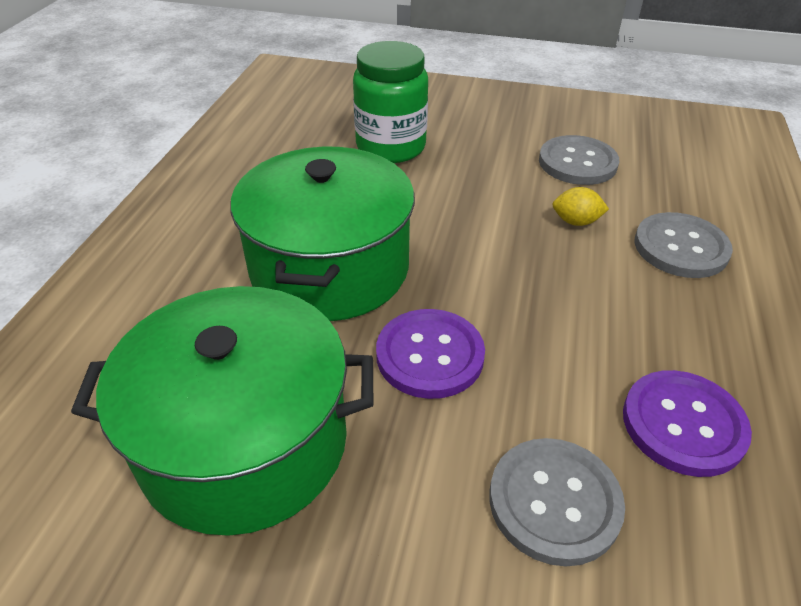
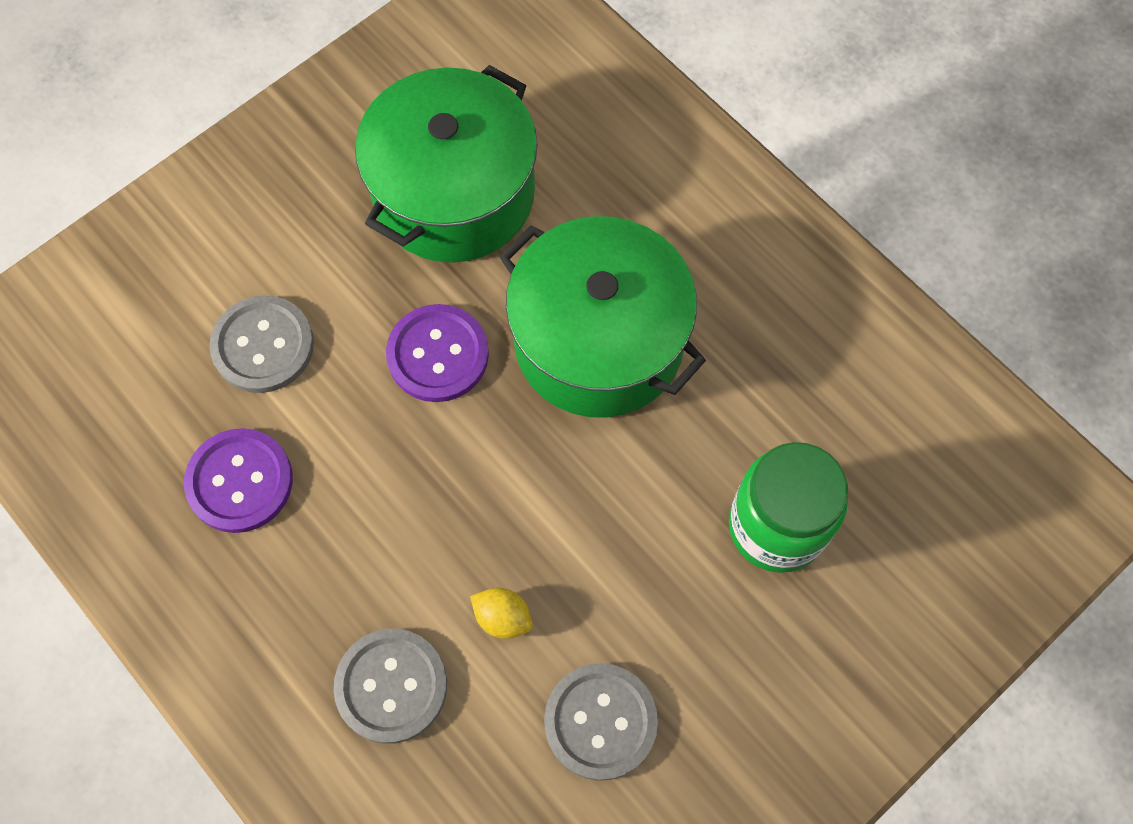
camera: 125 degrees right, 25 degrees up
(576, 222) = (503, 617): yellow lemon -> yellow lemon turned 75 degrees clockwise

